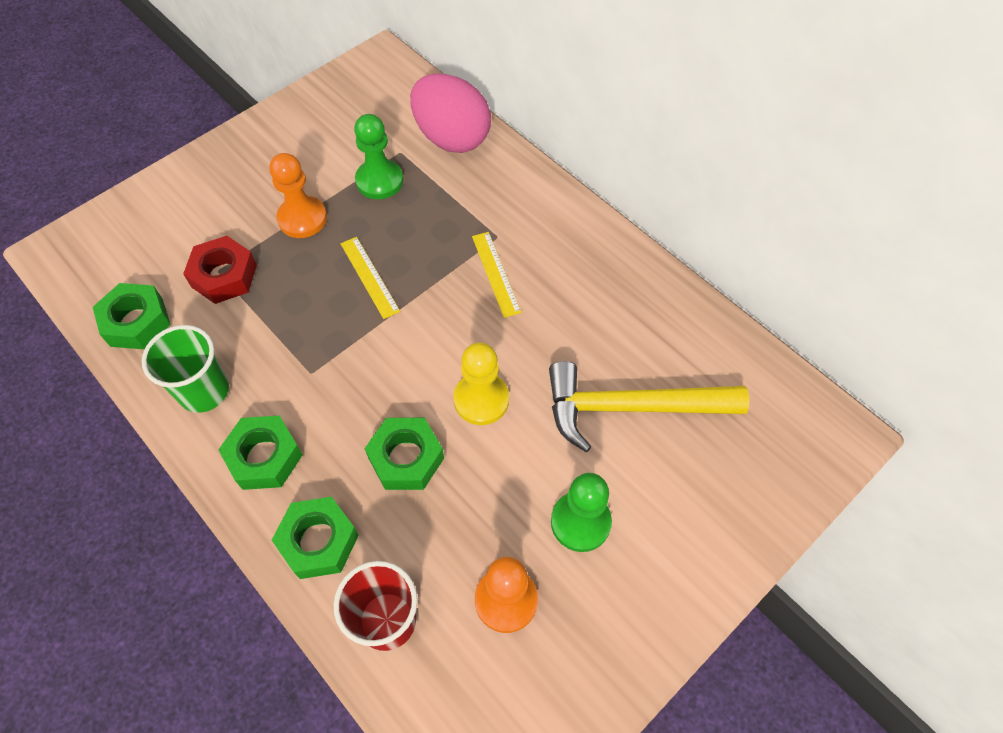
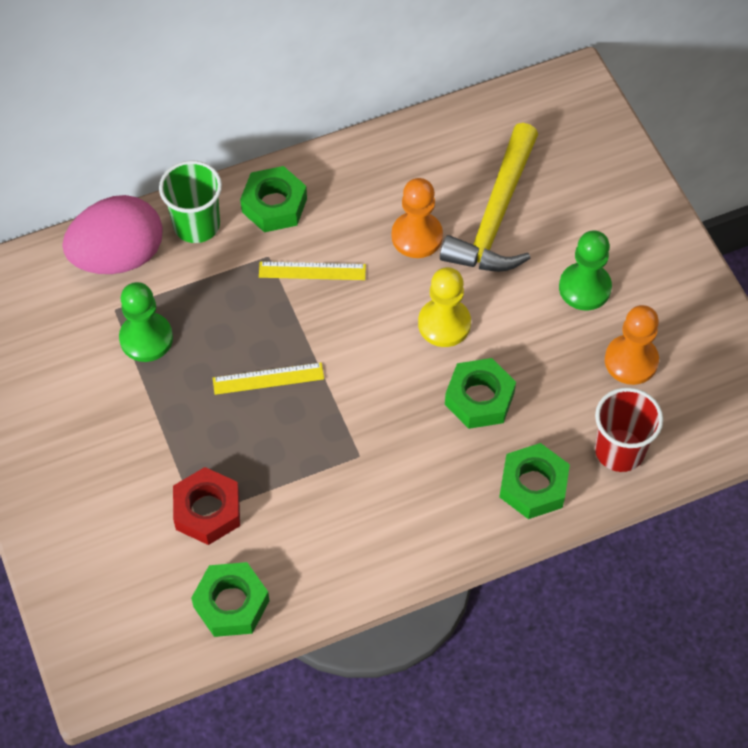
camera: 70 degrees left, 0 degrees up
(204, 391) = (342, 553): green cup -> green cup (196, 225)
(264, 457) = (435, 513): green nut -> green nut (274, 205)
(302, 218) = (164, 422): orange pawn -> orange pawn (417, 236)

